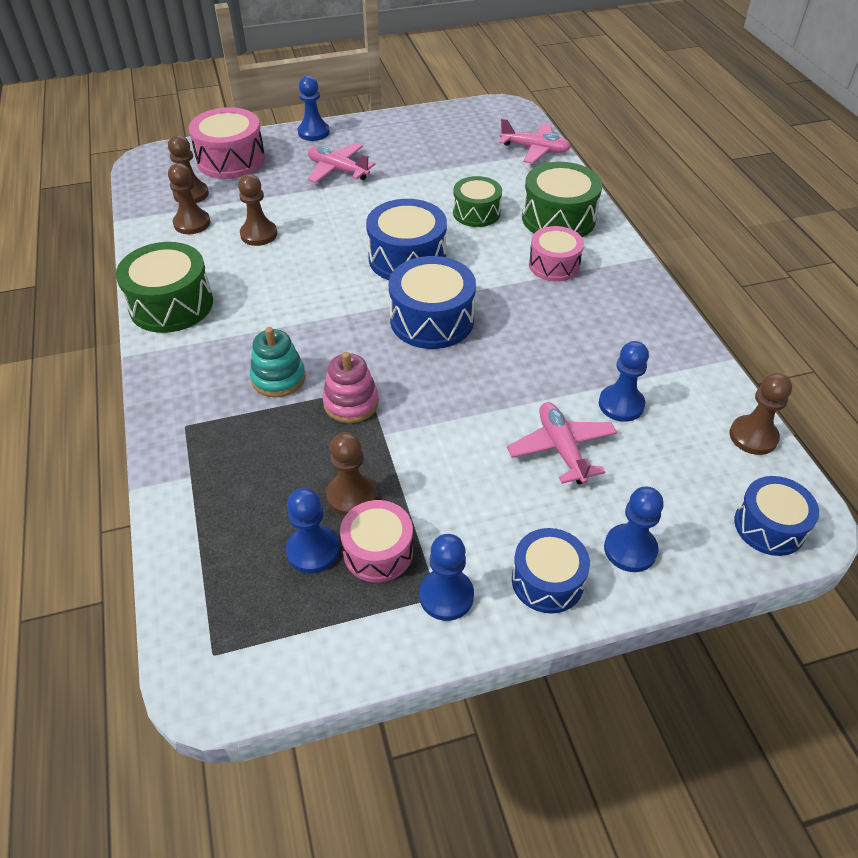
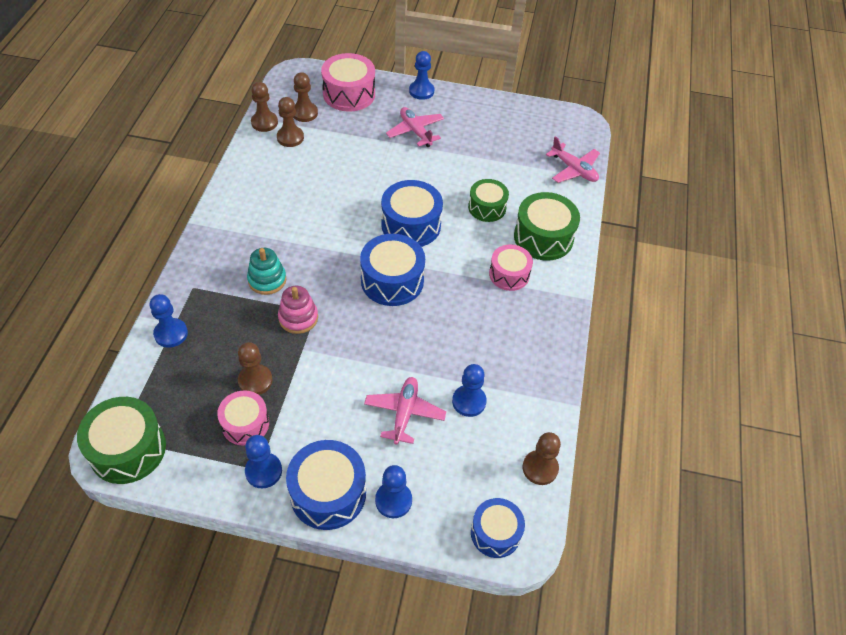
camera: 25 degrees right, 5 degrees up
(171, 305) = (238, 196): green drum -> green drum (128, 449)
(259, 234) = (327, 164): brown pawn -> brown pawn (264, 122)
(313, 550) = (210, 404): blue pawn -> blue pawn (171, 334)
(547, 581) = (328, 493): blue drum -> blue drum, size x1.53

